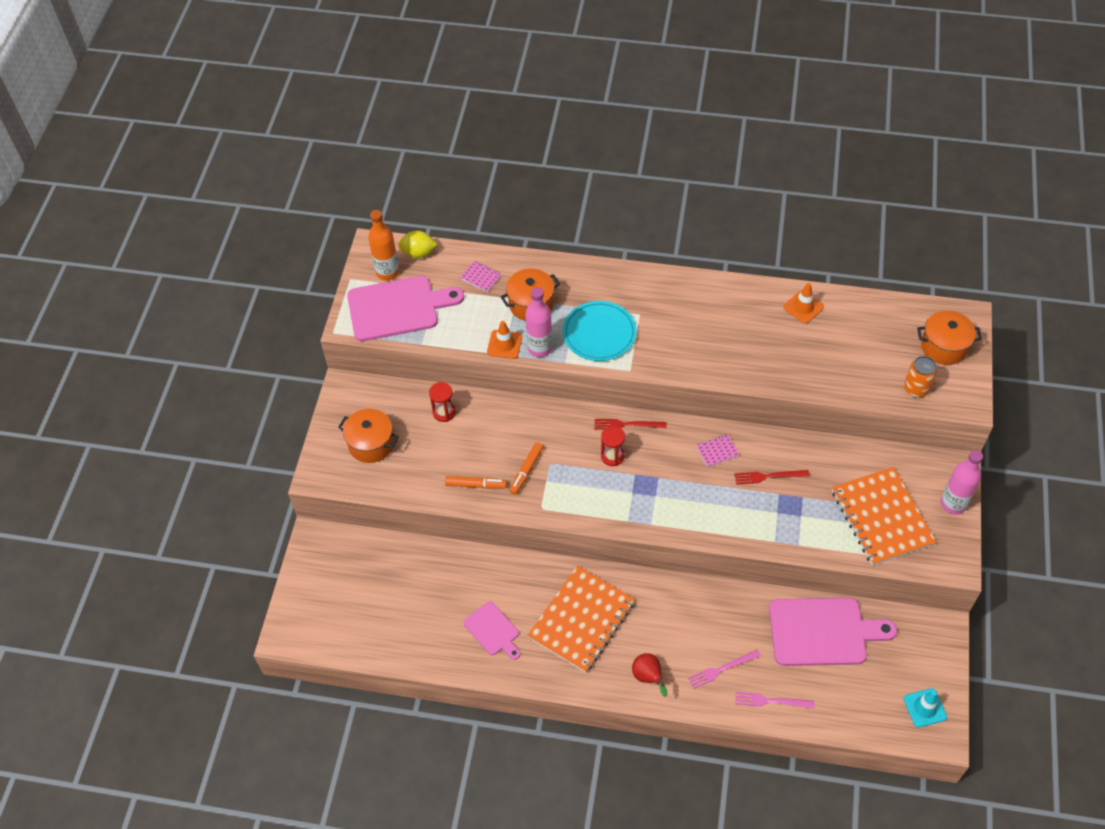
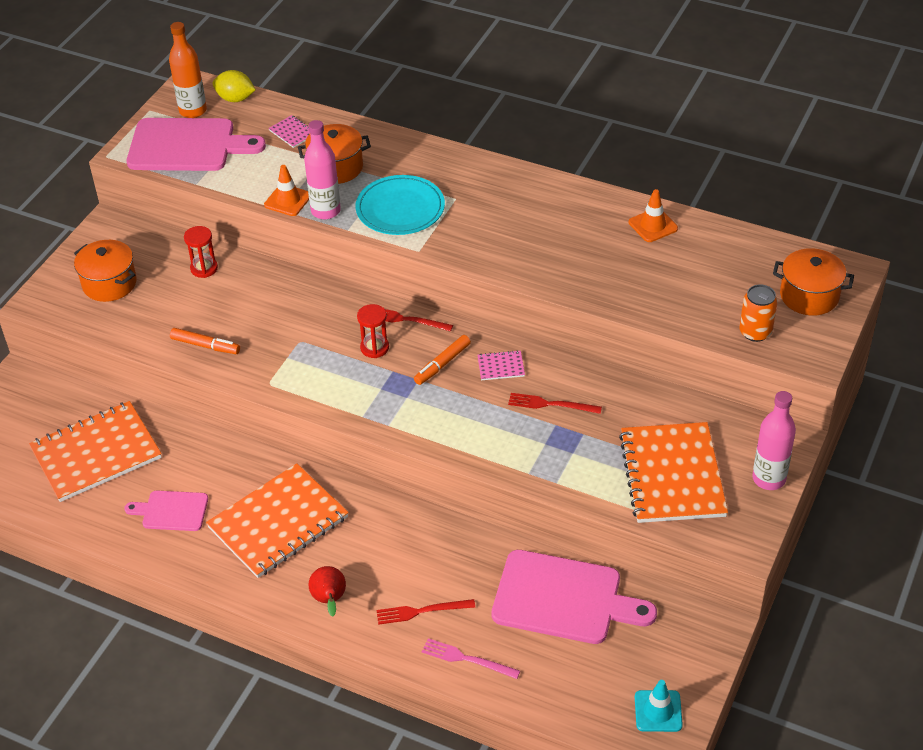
camera: 15 degrees right, 10 degrees down
(410, 593) = (96, 454): none -> orange notebook
(493, 630) = (172, 511): pink cutting board -> pink cutting board turned 120 degrees clockwise
(526, 471) = (269, 343): orange marker -> orange marker (442, 364)
(721, 669) = (421, 611): pink fork -> red fork

